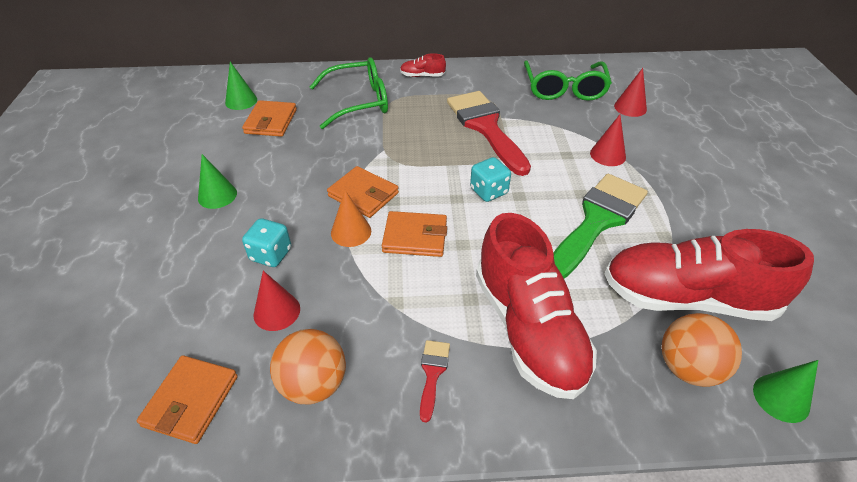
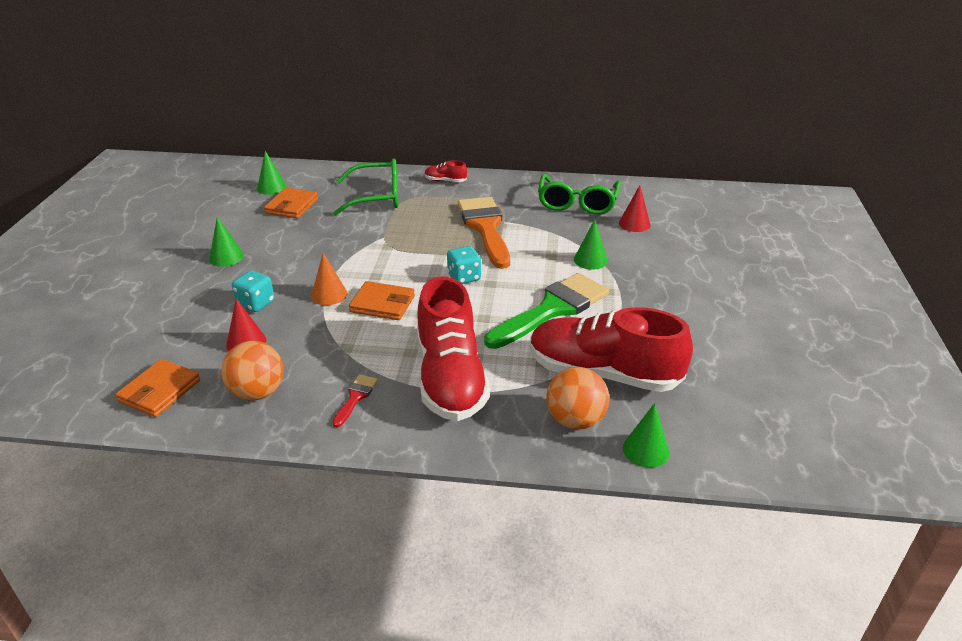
camera: 10 degrees right, 10 degrees down
(363, 195) = (351, 269): orange wallet -> none
(486, 127) = (485, 228): red brush -> orange brush
(607, 155) = (590, 260): red cone -> green cone

